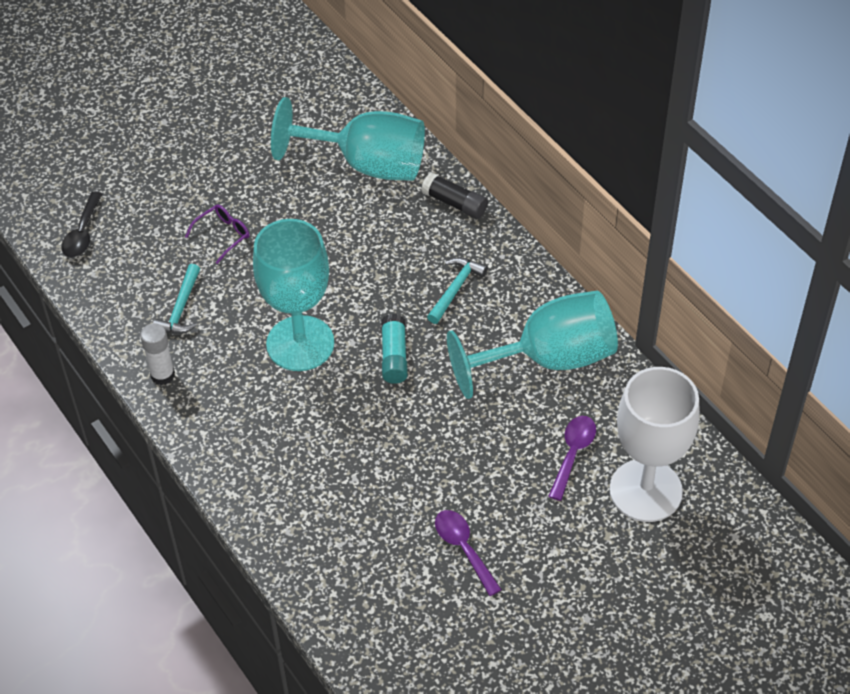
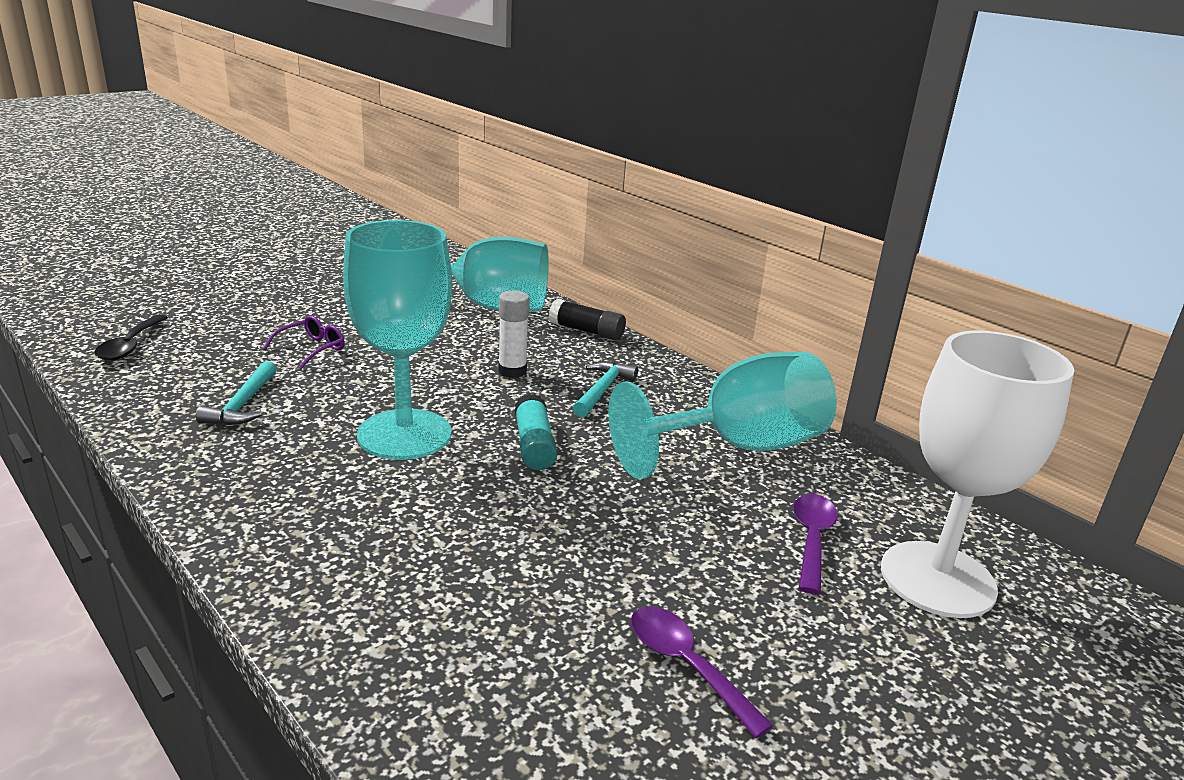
camera: 10 degrees left, 25 degrees down
(162, 375) = (199, 465): white glue stick -> white glue stick (512, 371)

